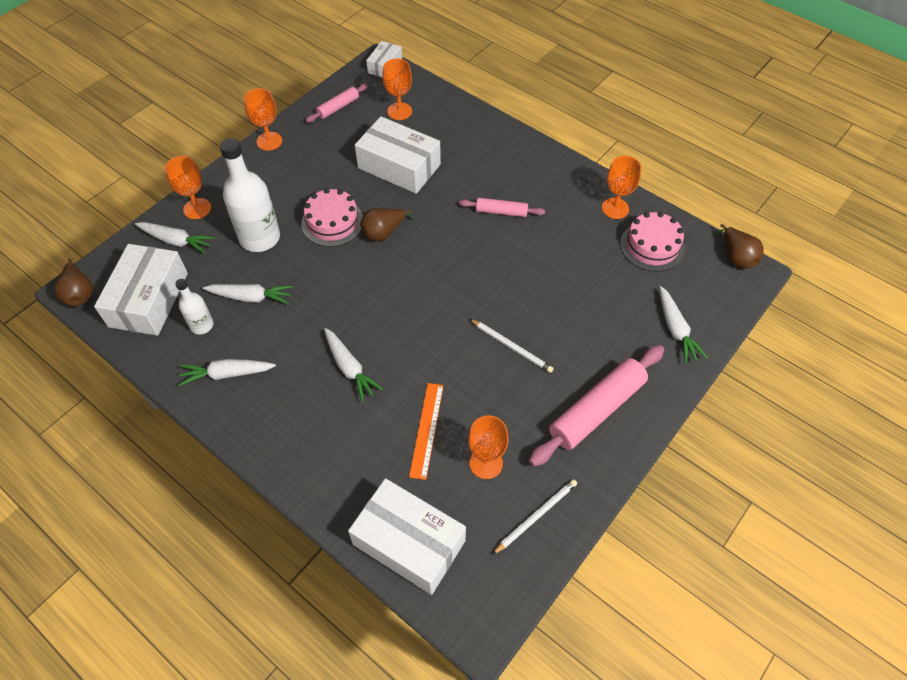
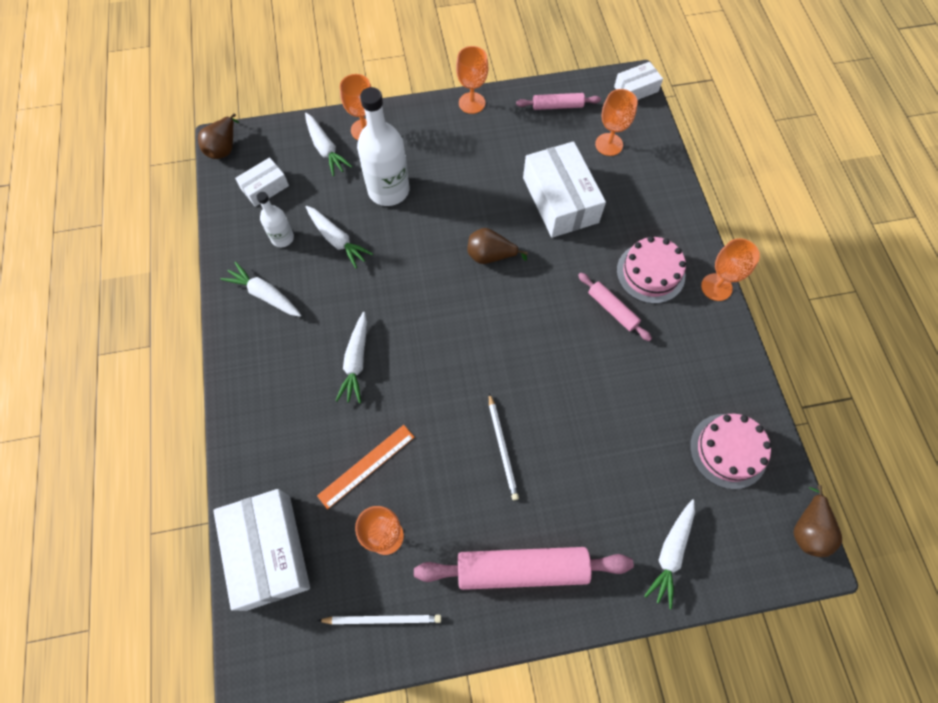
camera: 40 degrees right, 10 degrees up
(149, 299) = (265, 187): white box -> white box, size x0.53
(332, 222) = (457, 216): pink cake -> pink cake (650, 273)
(615, 208) = (727, 384): orange goblet -> orange goblet (716, 287)

